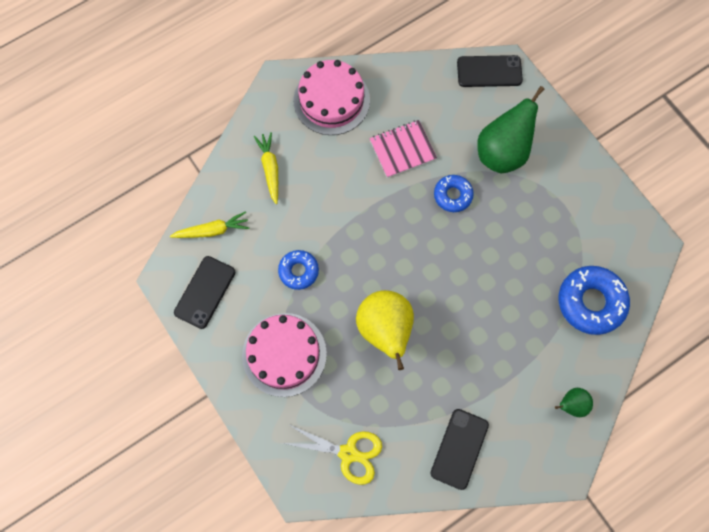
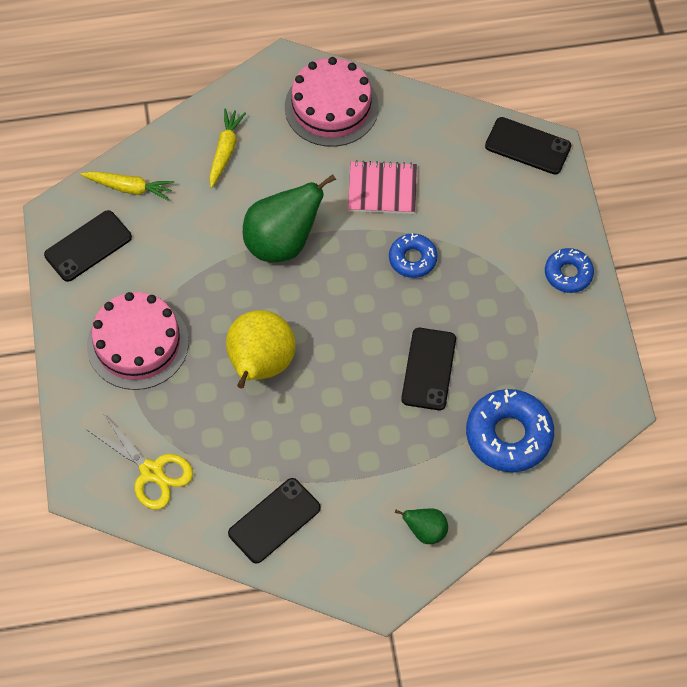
camera: 25 degrees right, 10 degrees down
(298, 271) = (199, 267): blue donut -> blue donut (568, 274)
(502, 152) = (494, 237): green pear -> green pear (282, 242)
(508, 276) = (429, 369): none -> black phone

